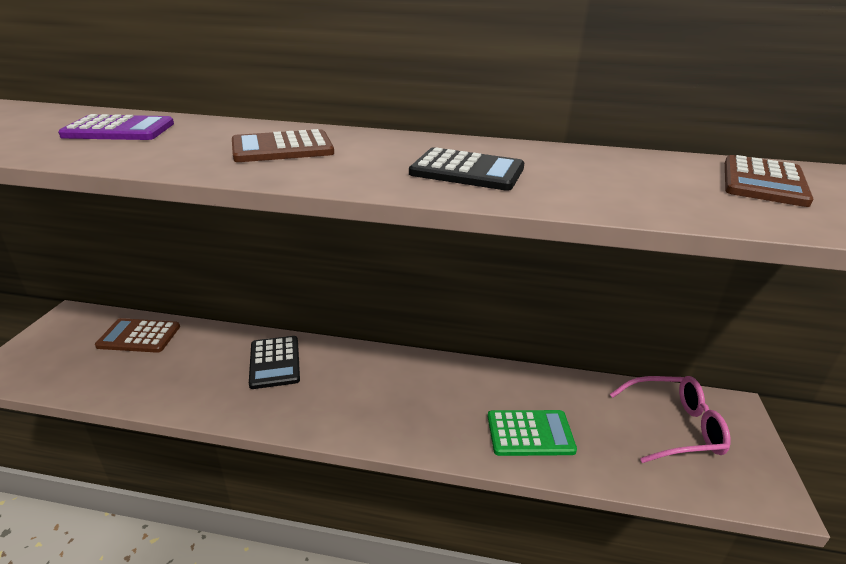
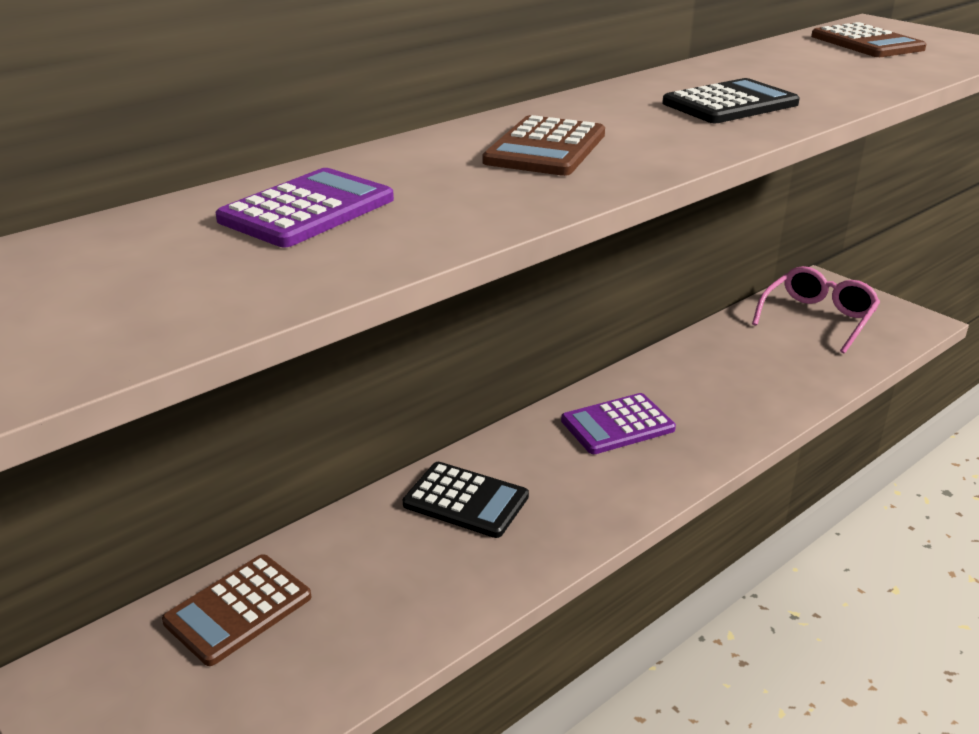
camera: 50 degrees left, 0 degrees up
(406, 385) = (617, 425): none -> purple calculator
(530, 433) = (760, 387): green calculator -> none

